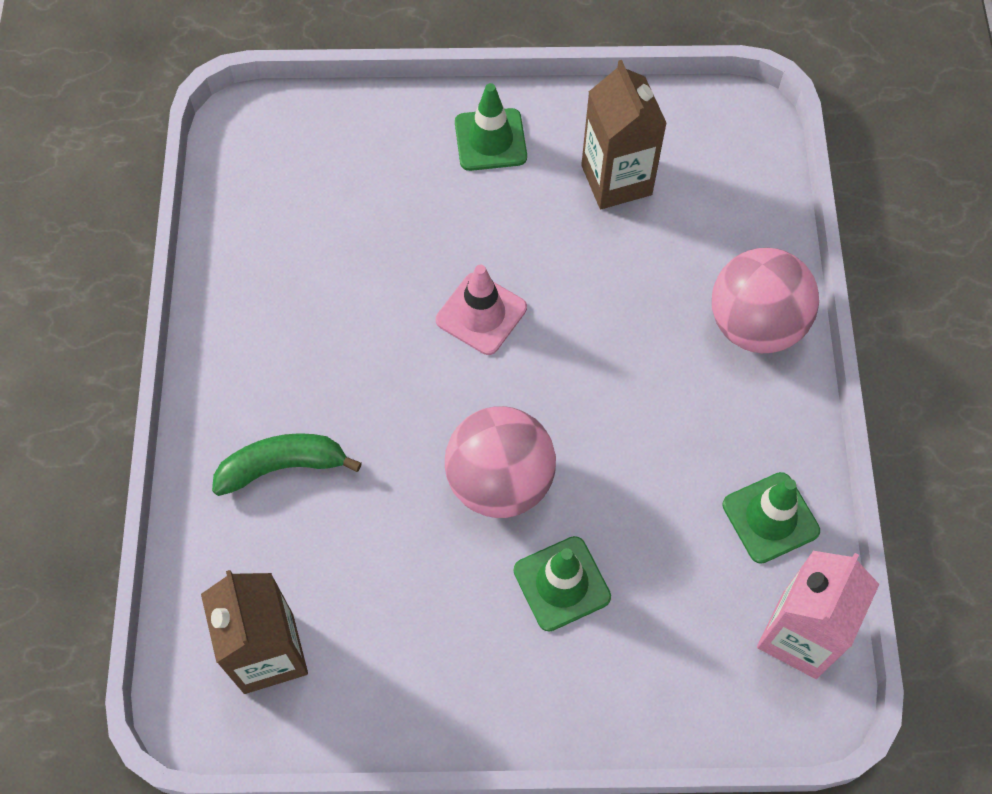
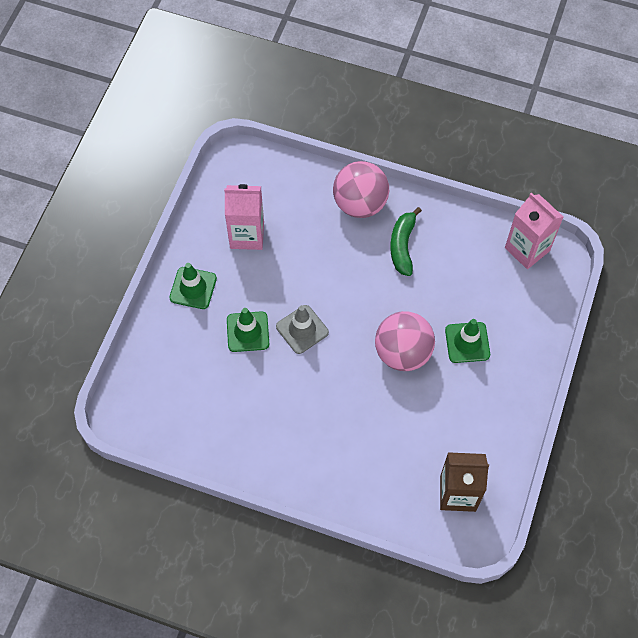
camera: 70 degrees left, 0 degrees up
(282, 466) = (355, 457): green banana -> green banana (402, 246)
(481, 314) = (302, 329): pink traffic cone -> grey traffic cone
(616, 180) = (247, 235): brown carton -> pink carton
(770, 518) = (465, 238): green traffic cone -> green traffic cone (248, 332)

